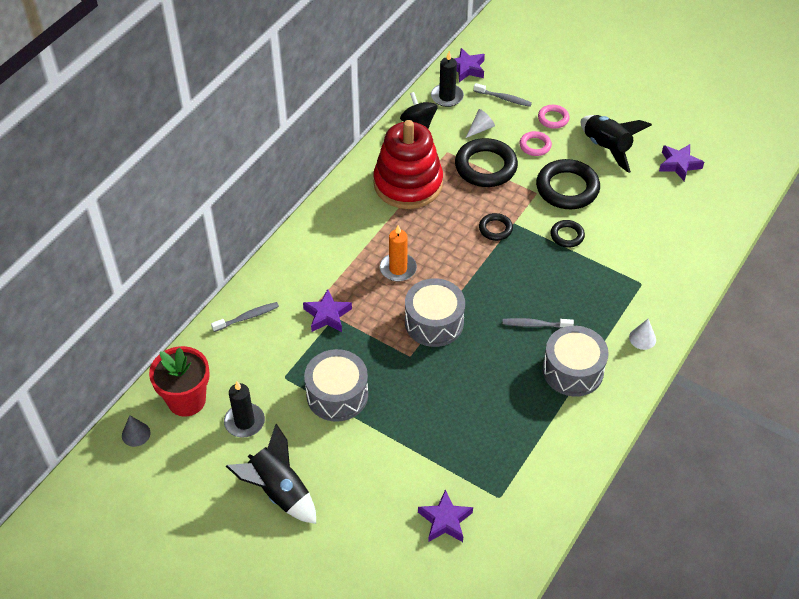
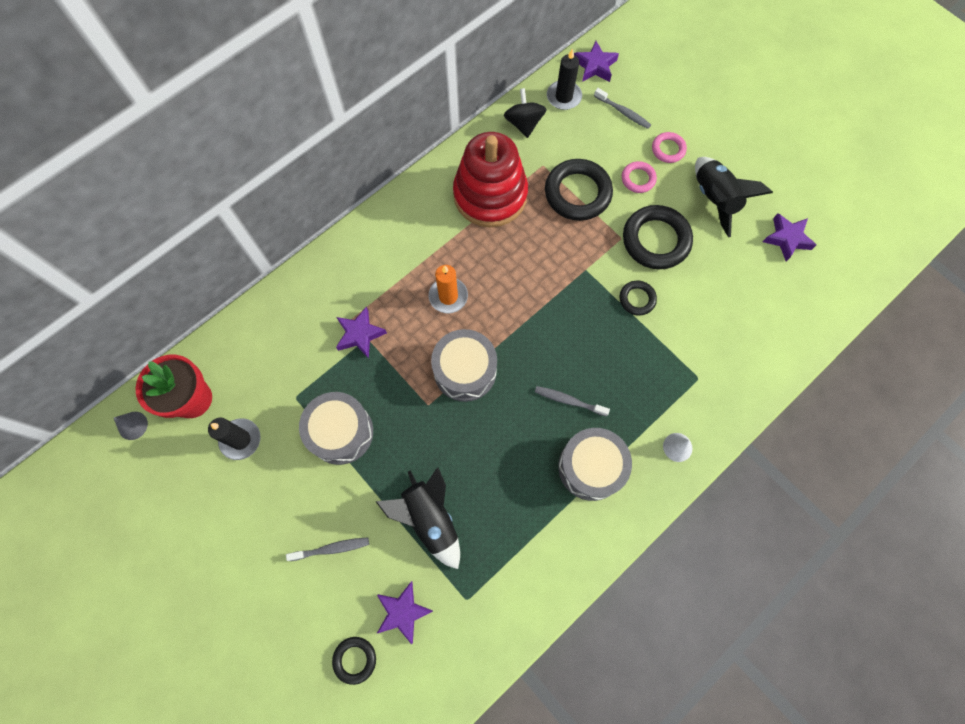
camera: 15 degrees right, 20 degrees up
(247, 317) = (280, 317): grey toothbrush -> grey toothbrush (331, 549)
(279, 491) = (249, 530): black rocket -> black rocket (430, 519)
(480, 128) = (587, 144): white cone -> none
(495, 229) = (564, 272): black ring -> black ring (355, 659)

